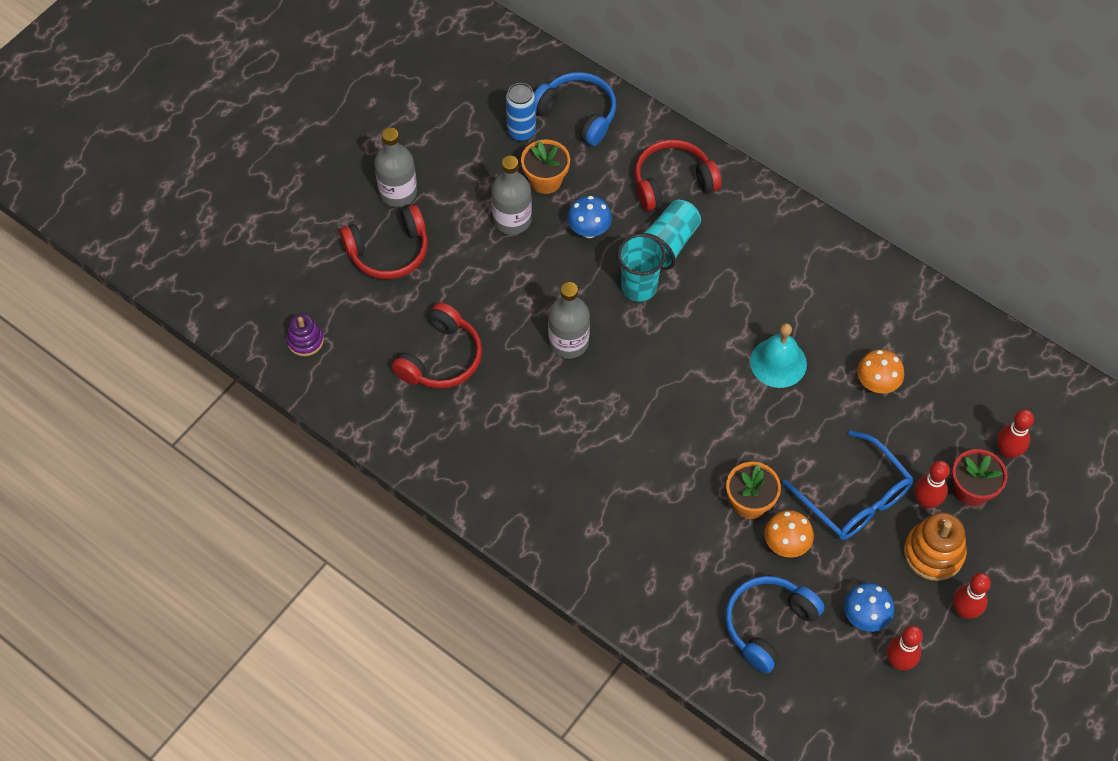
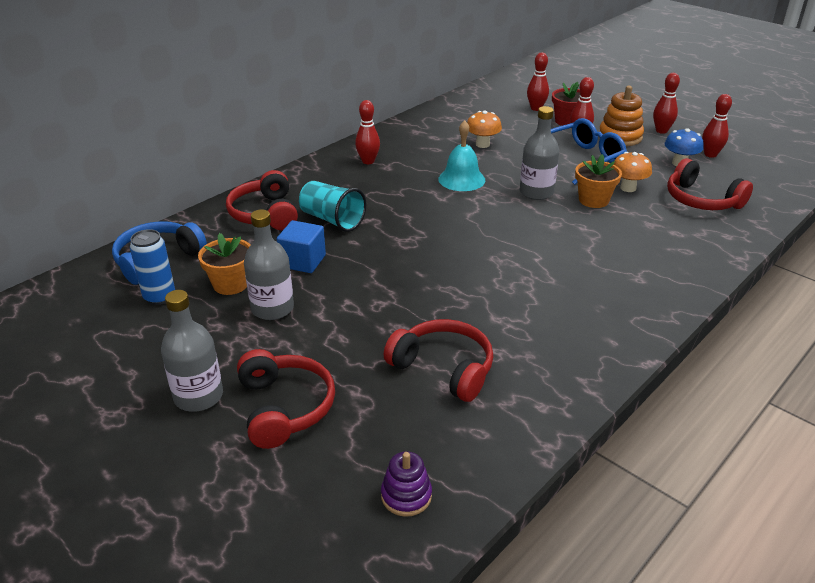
camera: 85 degrees left, 25 degrees down
(568, 342) = (431, 280): grey bottle -> grey bottle (536, 192)
(589, 230) = (303, 261): blue mushroom -> blue cube
(639, 287) = (376, 238): turquoise cup -> none
(768, 624) = (701, 200): blue headphones -> red headphones
(807, 262) = (368, 161): none -> red bowling pin

